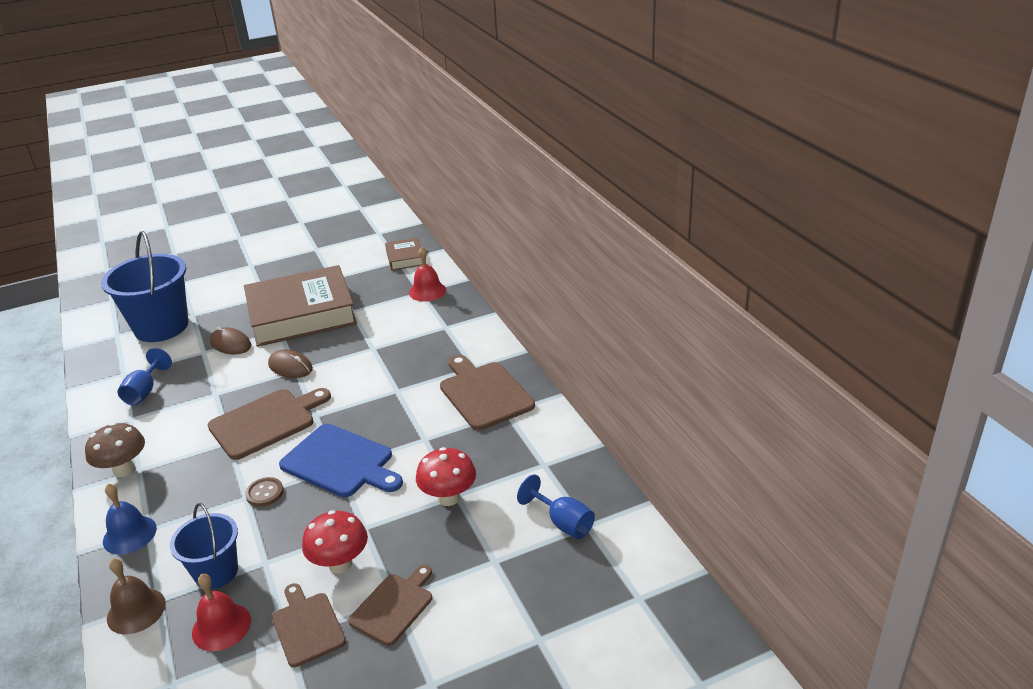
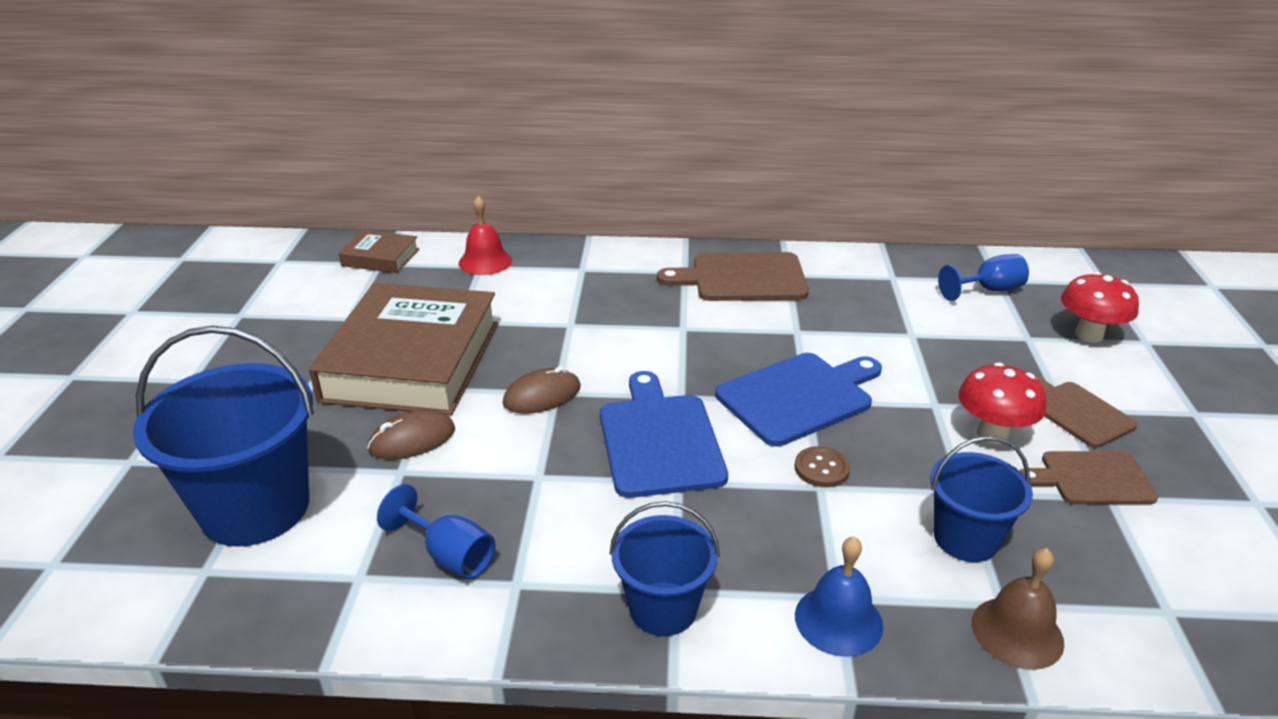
camera: 65 degrees left, 0 degrees up
(124, 470) = (663, 608): brown mushroom -> blue bucket
(221, 626) = (1073, 550): red bell -> none
(266, 422) = (659, 440): brown cutting board -> blue cutting board
(449, 498) = (914, 340): red mushroom -> red mushroom (1089, 335)

